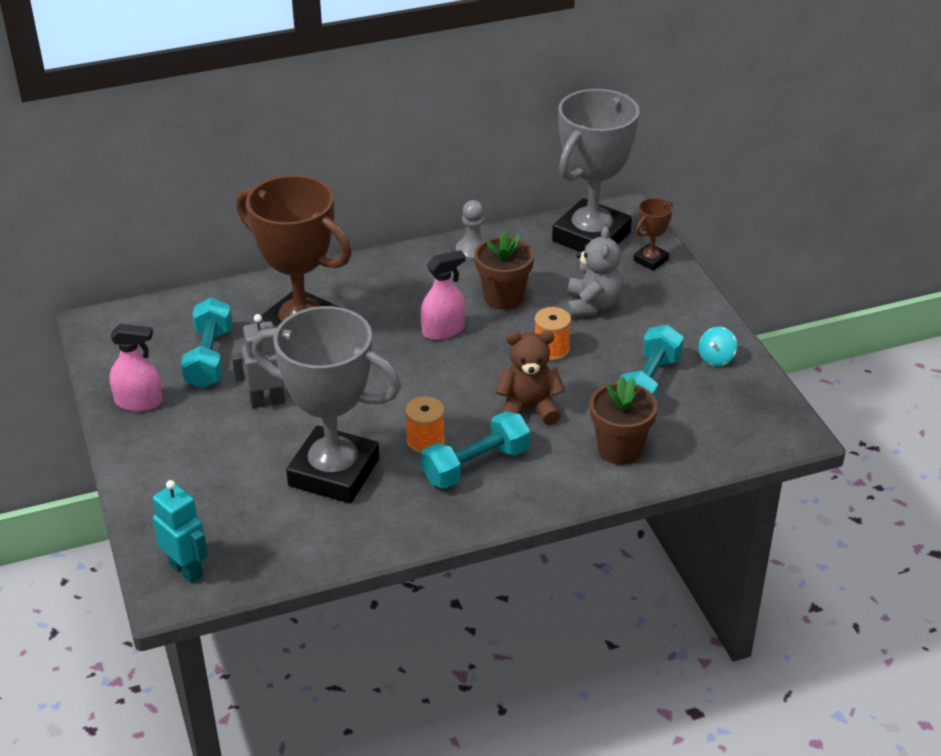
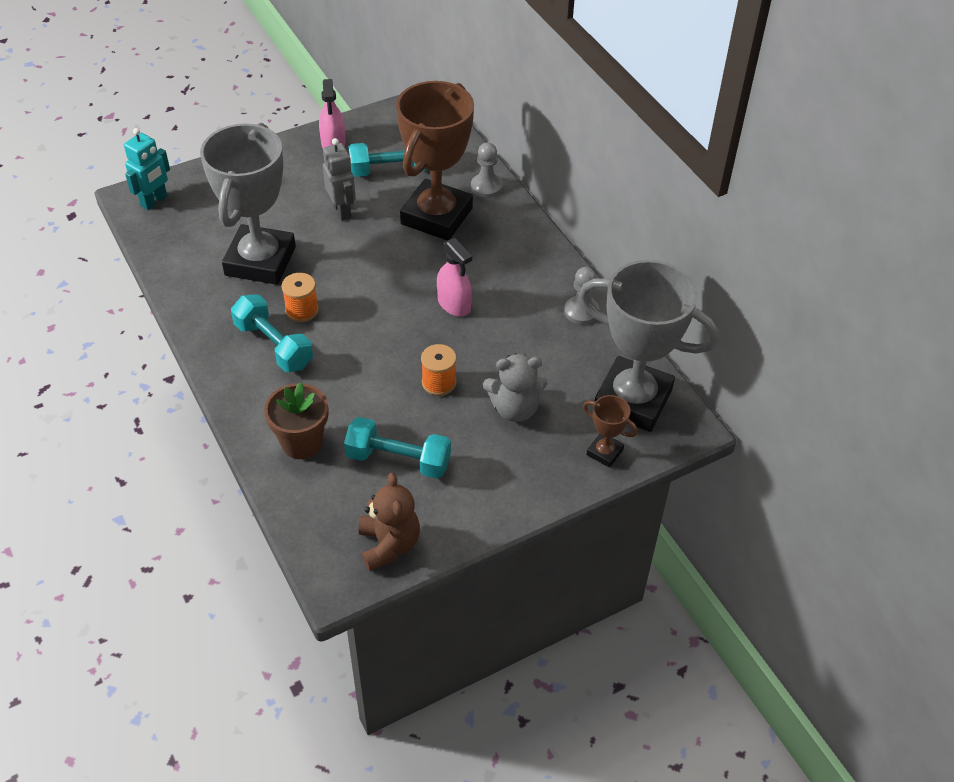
camera: 80 degrees right, 10 degrees up
(266, 291) = (486, 187): none -> grey pawn
(503, 297) = (512, 341): brown flower pot -> none
(528, 409) = (351, 373): brown teddy bear -> brown teddy bear (389, 544)
(716, 358) = (447, 514): turquoise spinning top -> none

